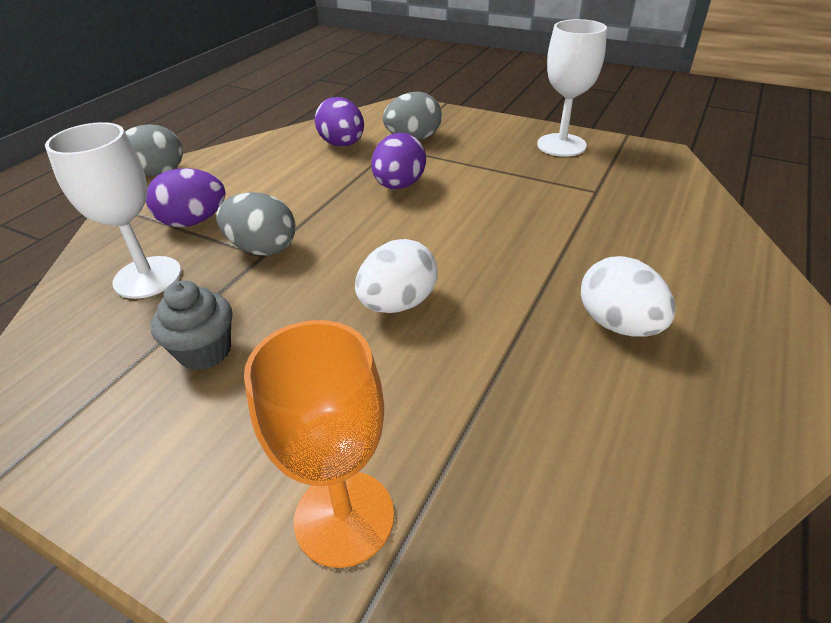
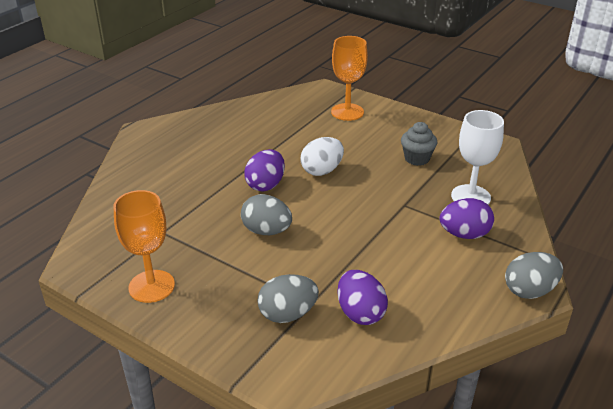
camera: 175 degrees left, 5 degrees down
(262, 248) = (406, 209): grey egg -> grey egg (266, 231)
(399, 186) = (310, 252): purple egg -> purple egg (265, 185)
(561, 145) = (151, 286): white goblet -> orange goblet
(618, 324) = (216, 153): white egg -> none

